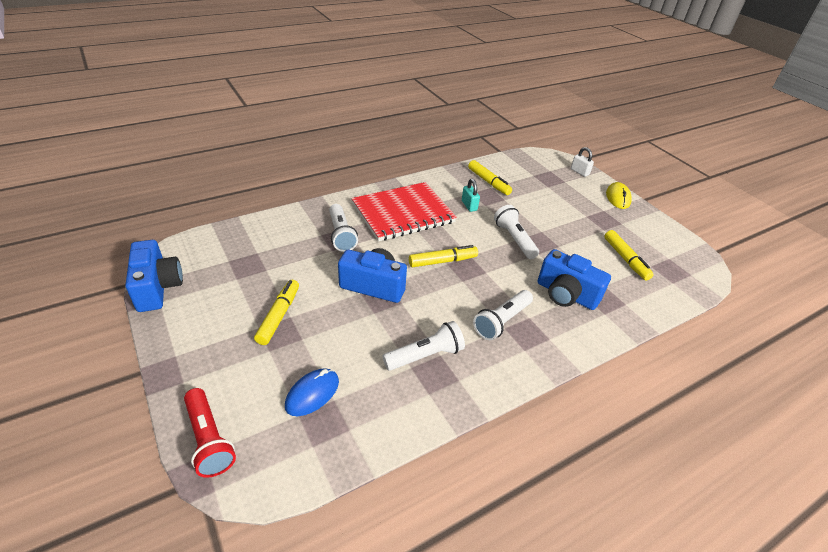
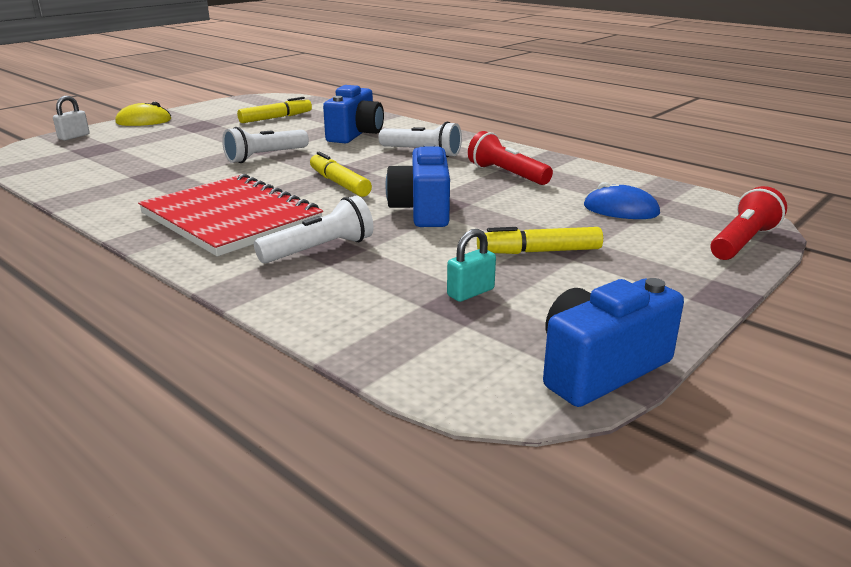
camera: 105 degrees left, 15 degrees down
(425, 355) = (507, 174): white flashlight -> red flashlight
(469, 205) = (190, 183): turquoise padlock -> turquoise padlock (470, 292)
(488, 182) = (112, 178): yellow marker -> none

